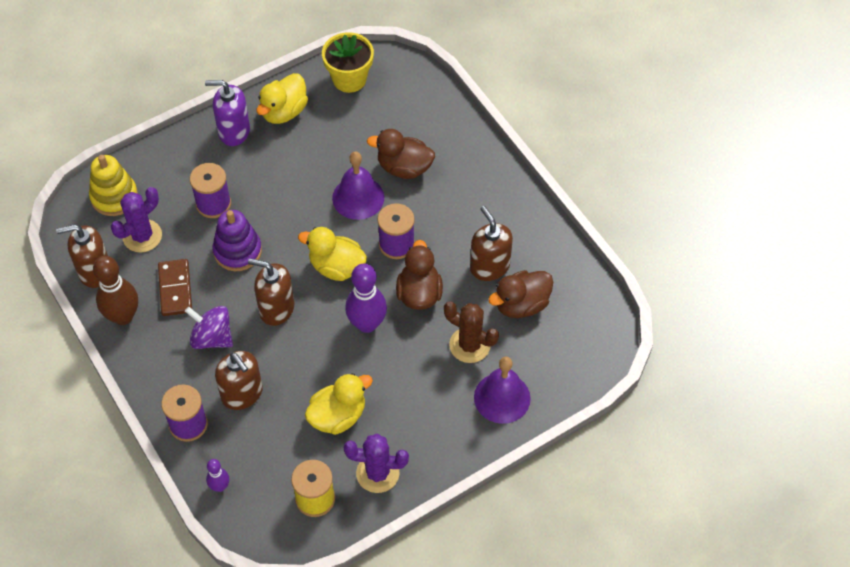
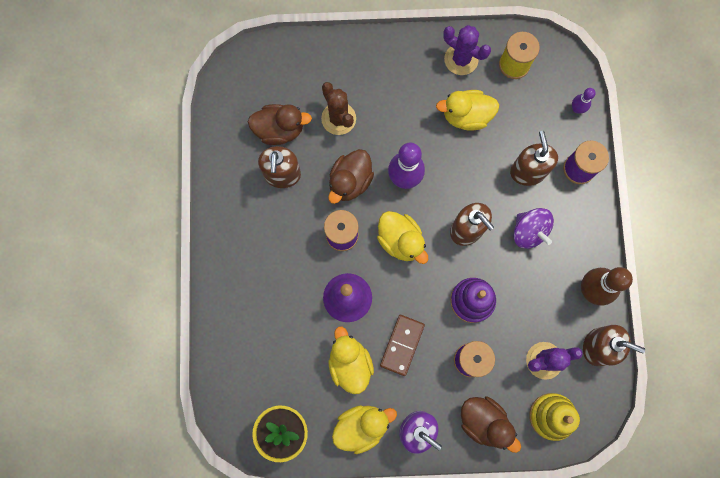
camera: 150 degrees left, 20 degrees up
(175, 289) = (538, 292): brown domino -> brown domino (402, 345)
(323, 150) = (350, 363): none -> yellow duck
(404, 168) = (293, 305): brown duck -> brown duck (484, 421)
(502, 397) = (341, 66): purple bell -> none

